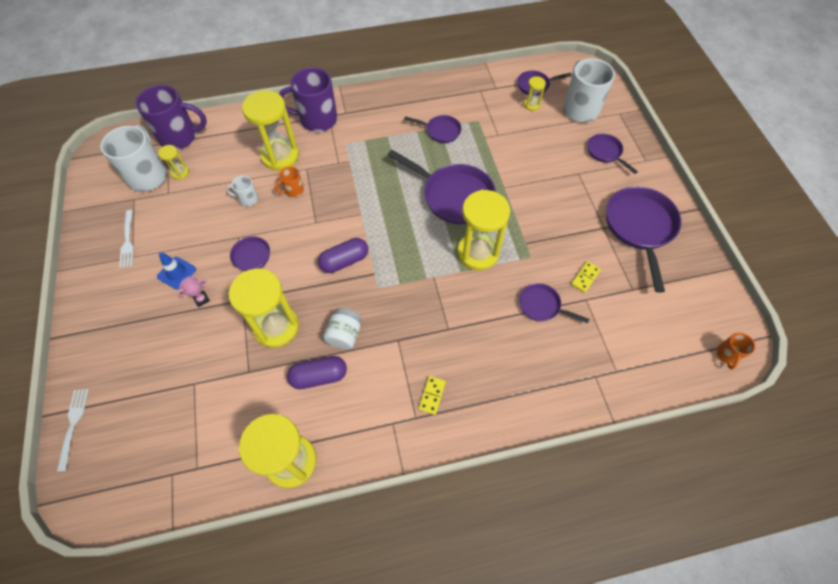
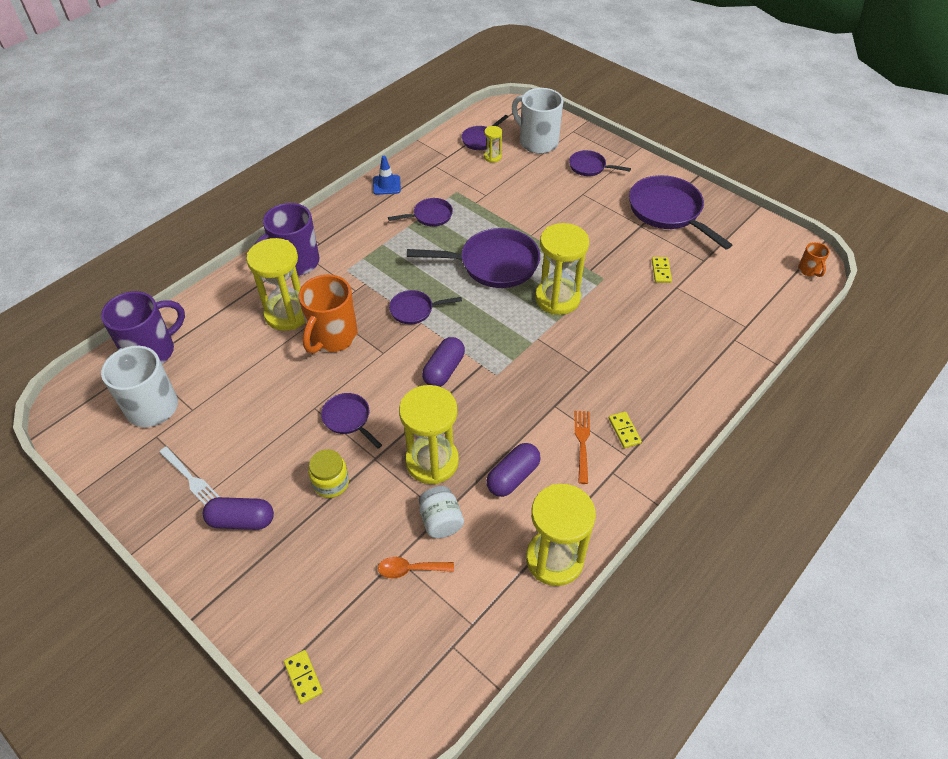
camera: 35 degrees left, 10 degrees down
(73, 425) = (303, 677): white fork -> yellow domino
(130, 290) = (241, 520): none -> purple capsule
(177, 273) = (279, 475): blue traffic cone -> blue traffic cone (386, 185)
(180, 173) = (187, 384): yellow hourglass -> none
(194, 398) = (410, 569): none -> orange spoon
(201, 299) = (331, 483): pink trophy -> yellow jar
(247, 199) = (290, 369): white mug -> none
(293, 190) = (332, 337): orange mug -> orange mug, size x2.10
(344, 335) = (503, 430): white jar -> white jar (441, 521)
(391, 384) = (582, 443): none -> orange fork
(542, 306) = (647, 311): purple pan -> purple pan (414, 310)

